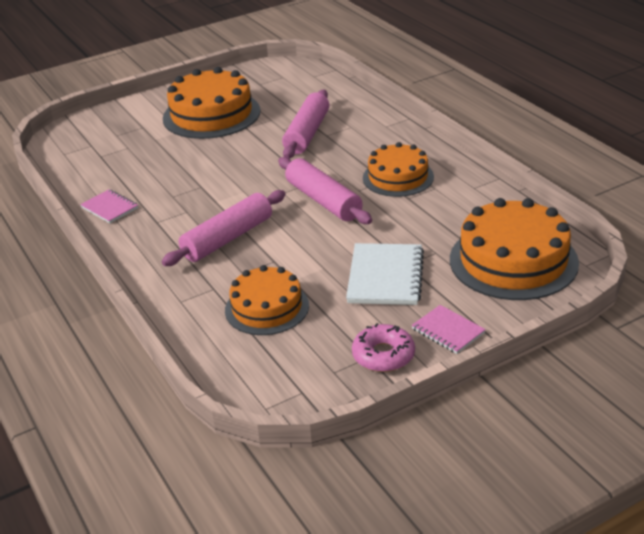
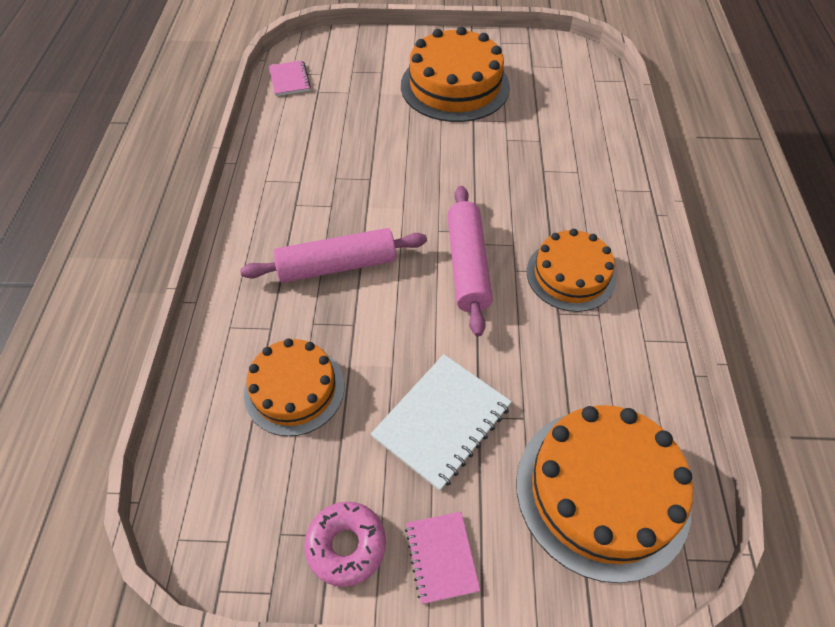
camera: 30 degrees right, 20 degrees up
(109, 208) = (272, 163): pink notebook -> pink notebook (289, 80)
(307, 133) = (525, 158): pink rolling pin -> none

